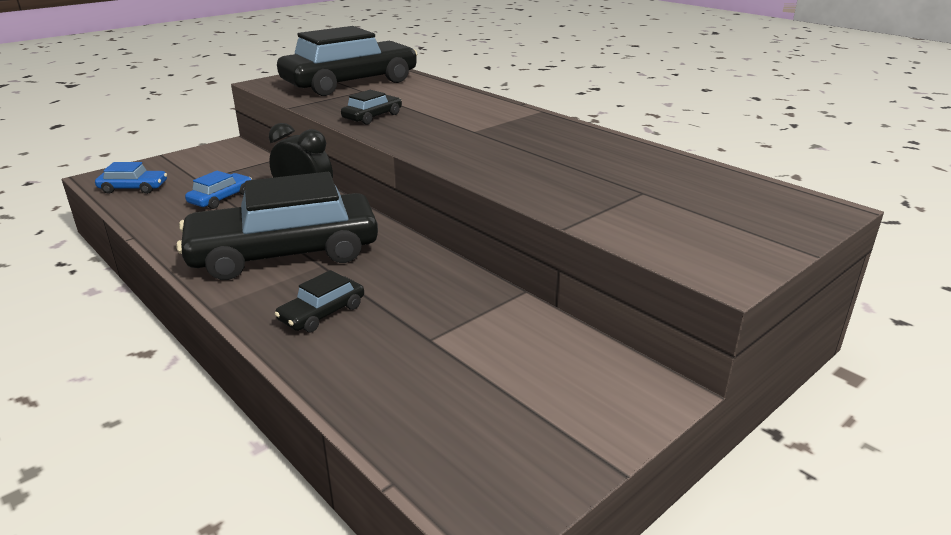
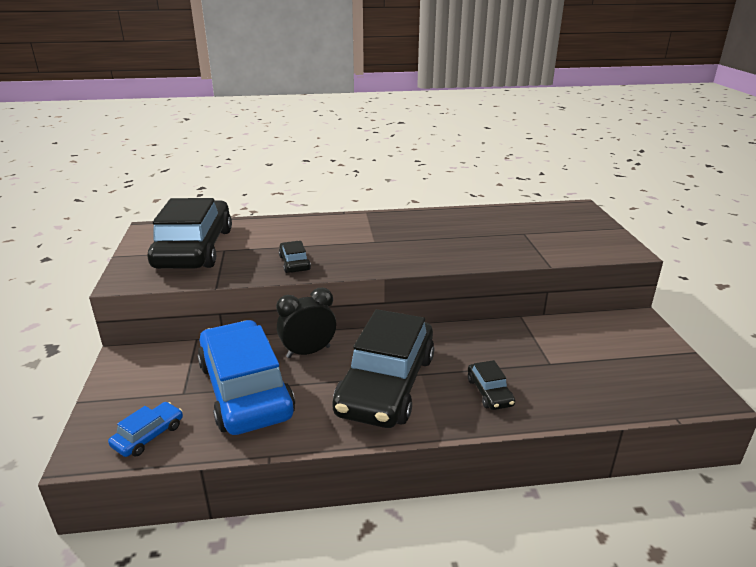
camera: 55 degrees left, 0 degrees up
(221, 198) = (245, 389): blue car -> blue car, size x2.41

